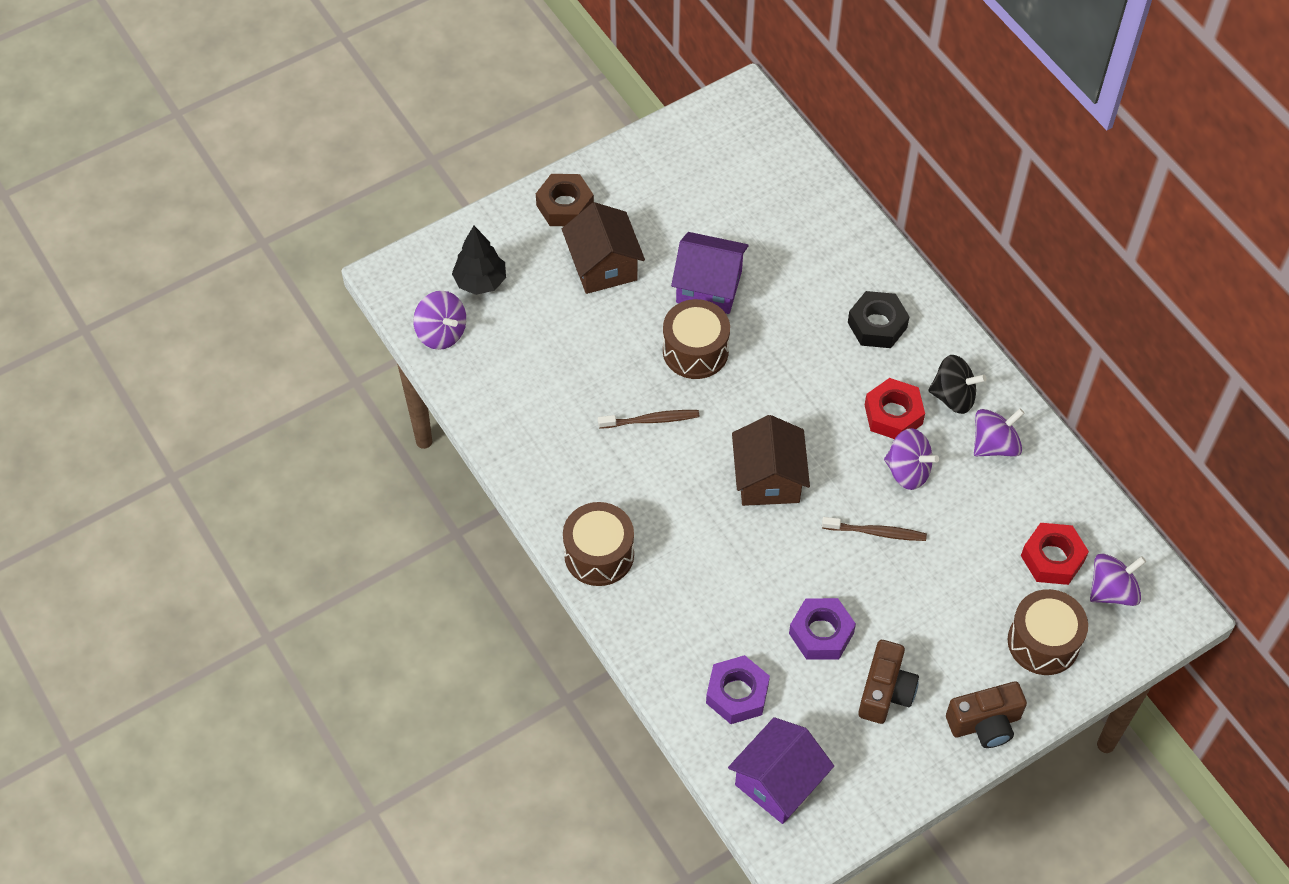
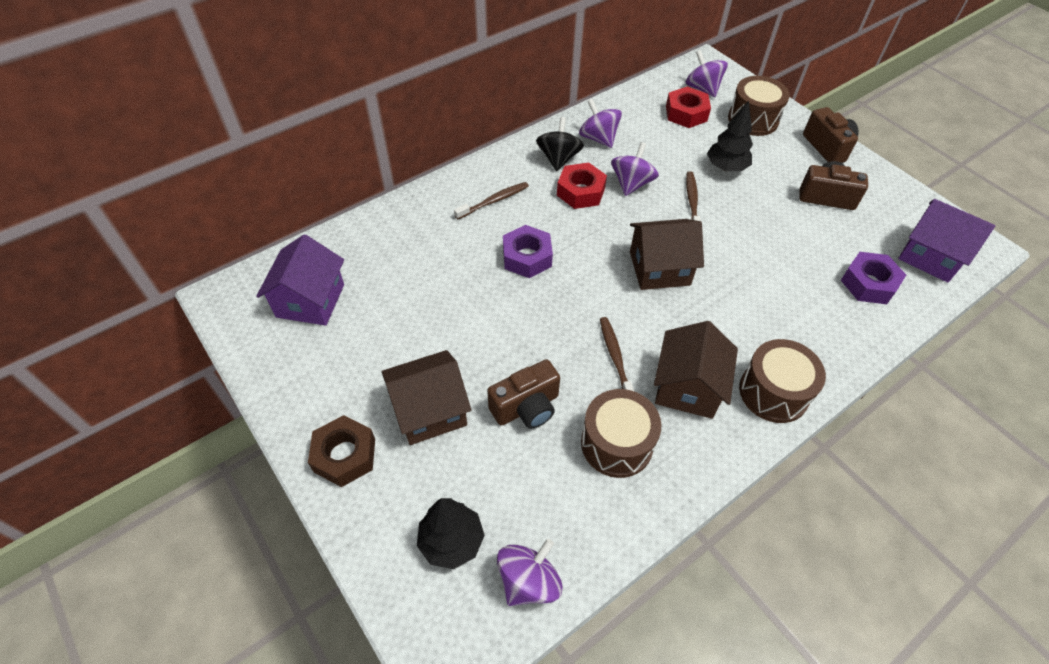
camera: 95 degrees left, 5 degrees down
(600, 341) = (526, 407): none -> brown camera
(611, 478) = (687, 387): none -> brown house
(695, 351) = (531, 325): brown drum -> brown drum (616, 444)
(709, 287) = (456, 317): purple house -> purple house (310, 300)
(821, 633) = (792, 233): purple nut -> purple nut (527, 257)
(877, 325) = (494, 201): black nut -> brown toothbrush
(940, 584) = (726, 167): none -> black tree

